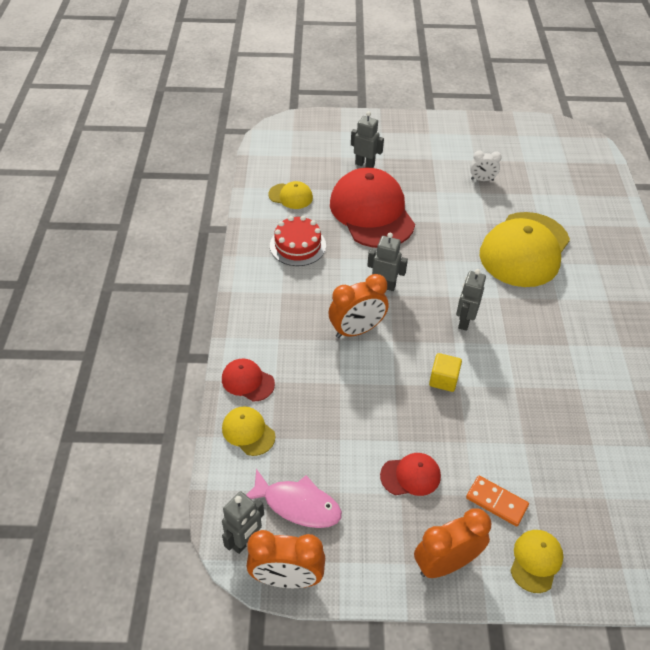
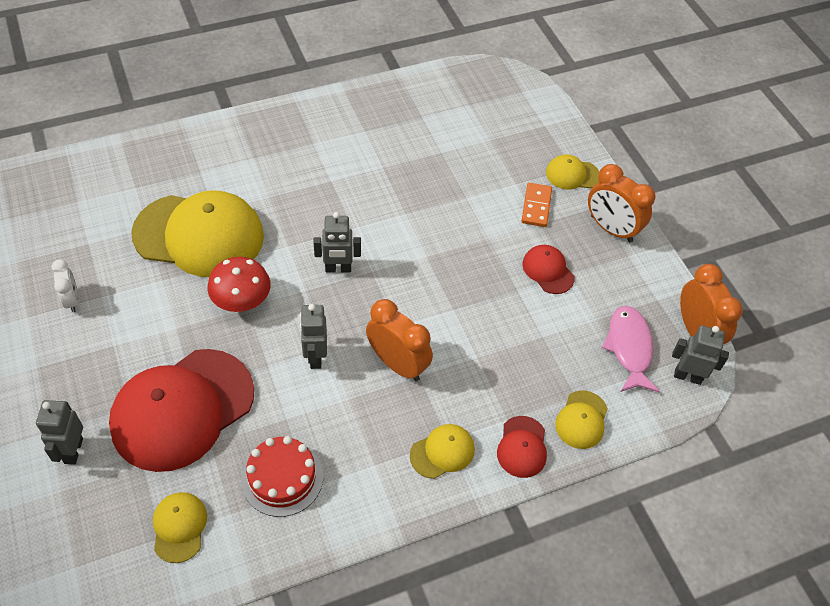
camera: 115 degrees left, 5 degrees up
(270, 332) = (442, 452): none -> yellow cap
(443, 380) = (426, 270): yellow cube -> none
(451, 258) = (242, 301): none -> red mushroom

